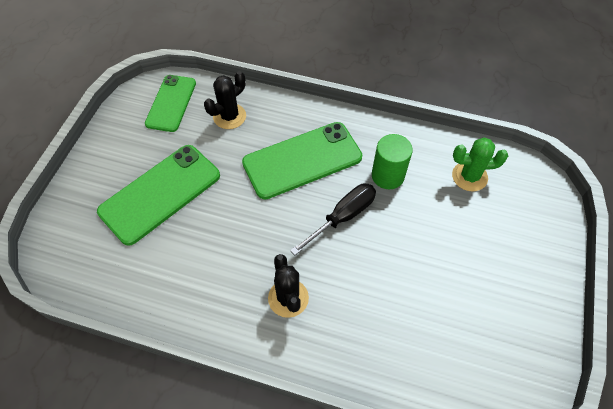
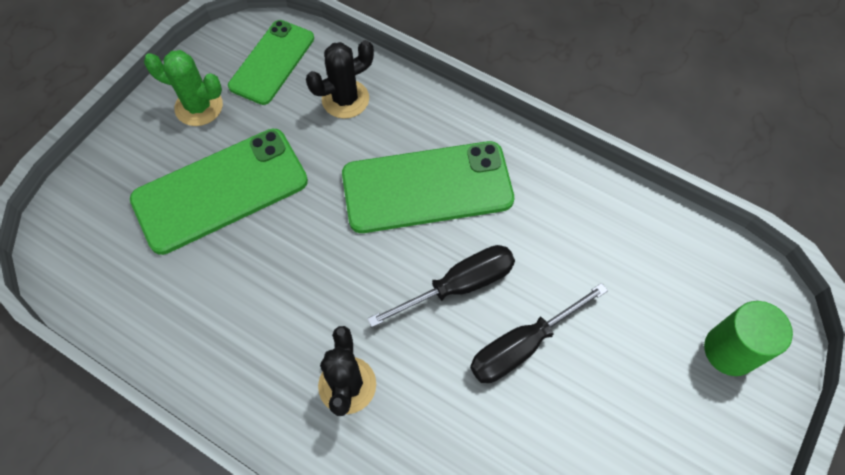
camera: 15 degrees right, 5 degrees up
(387, 176) = (542, 239): green cylinder -> green cylinder (730, 350)
(396, 244) = (522, 346): none -> black screwdriver
(469, 176) = (663, 270): green cactus -> green cactus (199, 107)

